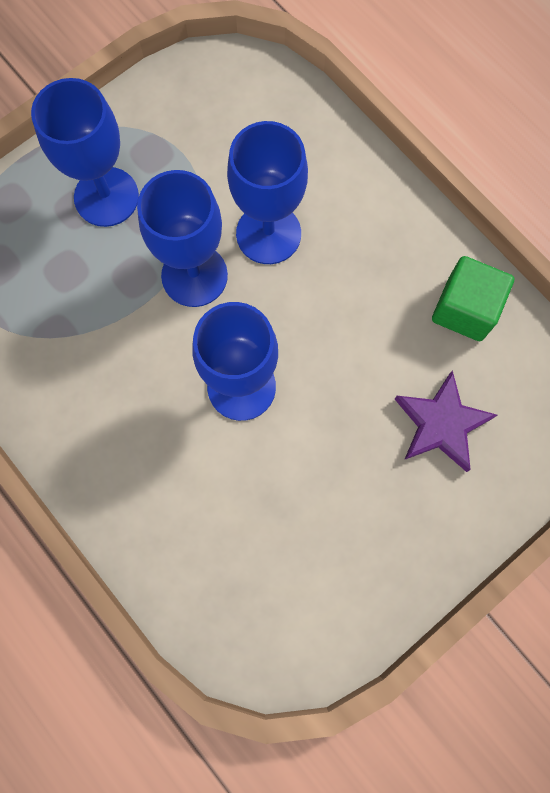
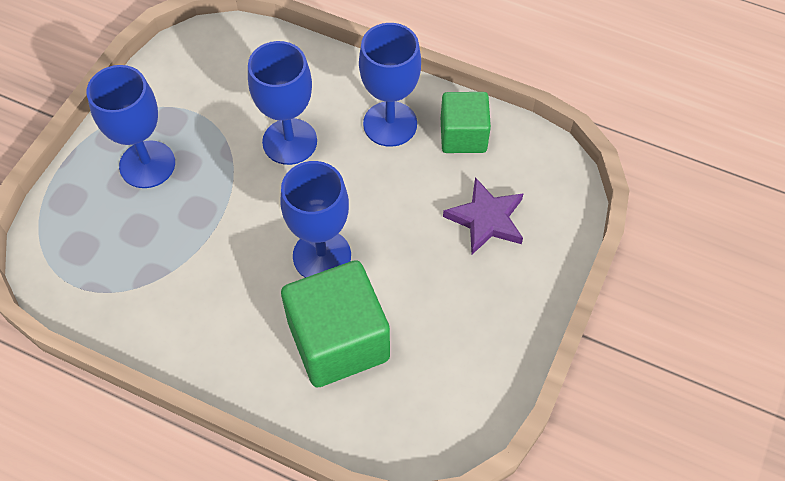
camera: 25 degrees left, 15 degrees down
(194, 275) = (246, 192): blue goblet -> blue goblet (390, 124)
(214, 494) = (338, 341): none -> green cube

